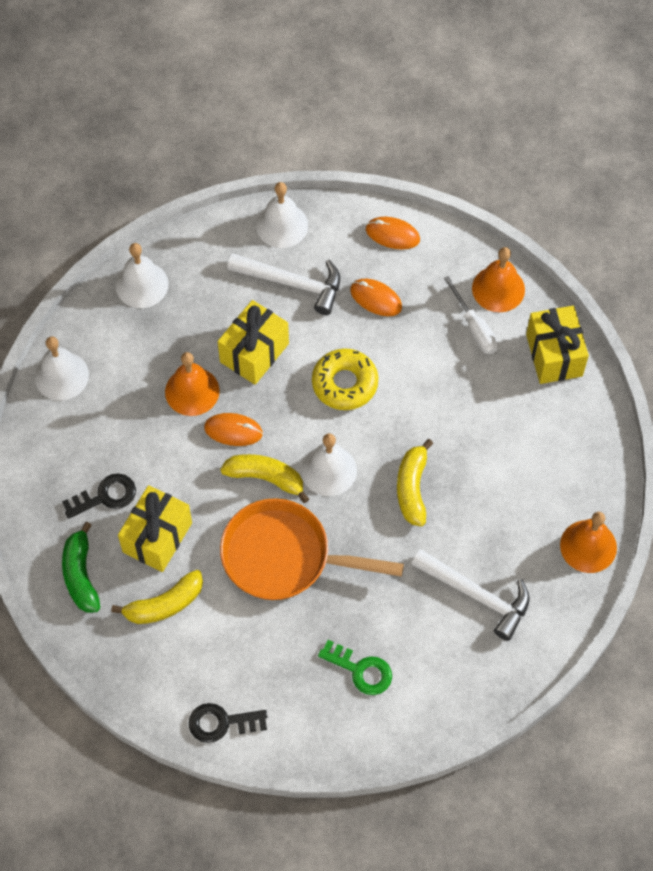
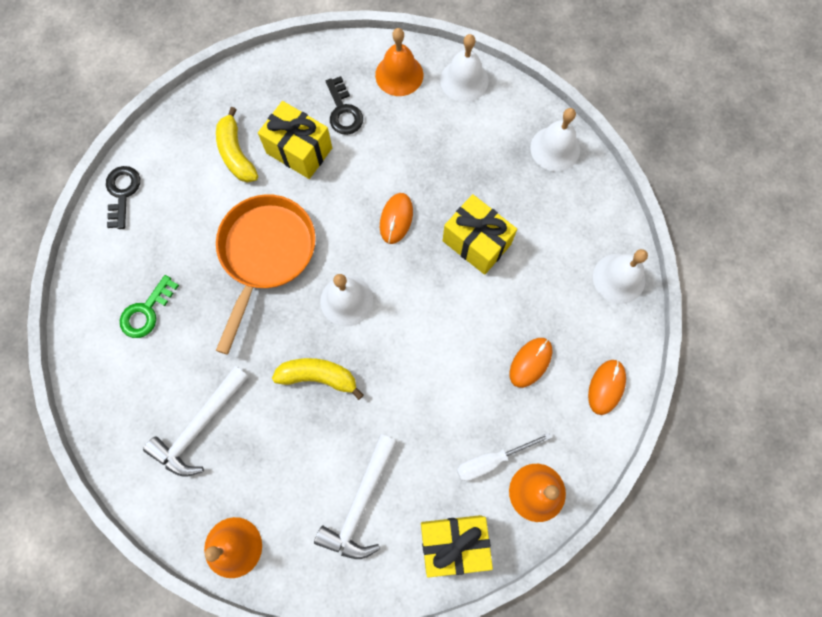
camera: 95 degrees right, 10 degrees up
(81, 575) = (273, 90): green banana -> none
(192, 391) = (440, 186): orange bell -> orange bell (399, 74)
(266, 478) = (345, 244): yellow banana -> none
(293, 283) = (551, 283): white hammer -> white hammer (360, 504)
(345, 383) = (437, 323): yellow donut -> none

